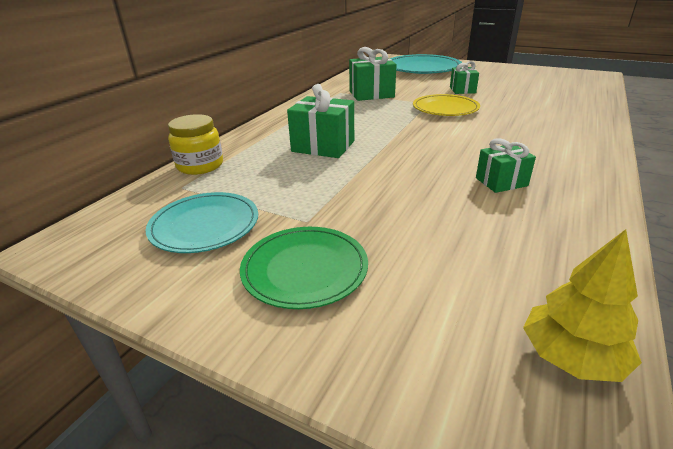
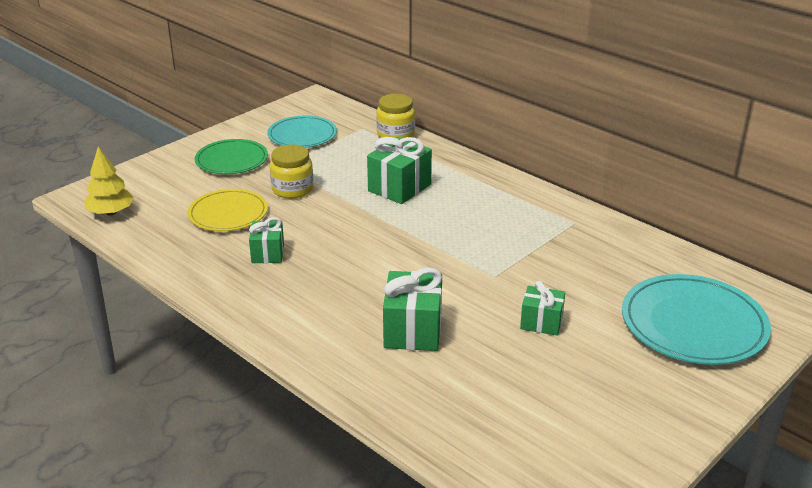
camera: 105 degrees right, 0 degrees up
(362, 198) = (292, 189): none -> yellow jar
(371, 94) = (554, 244): green gift -> green gift (413, 330)
(445, 108) = (466, 282): yellow plate -> yellow plate (228, 214)

